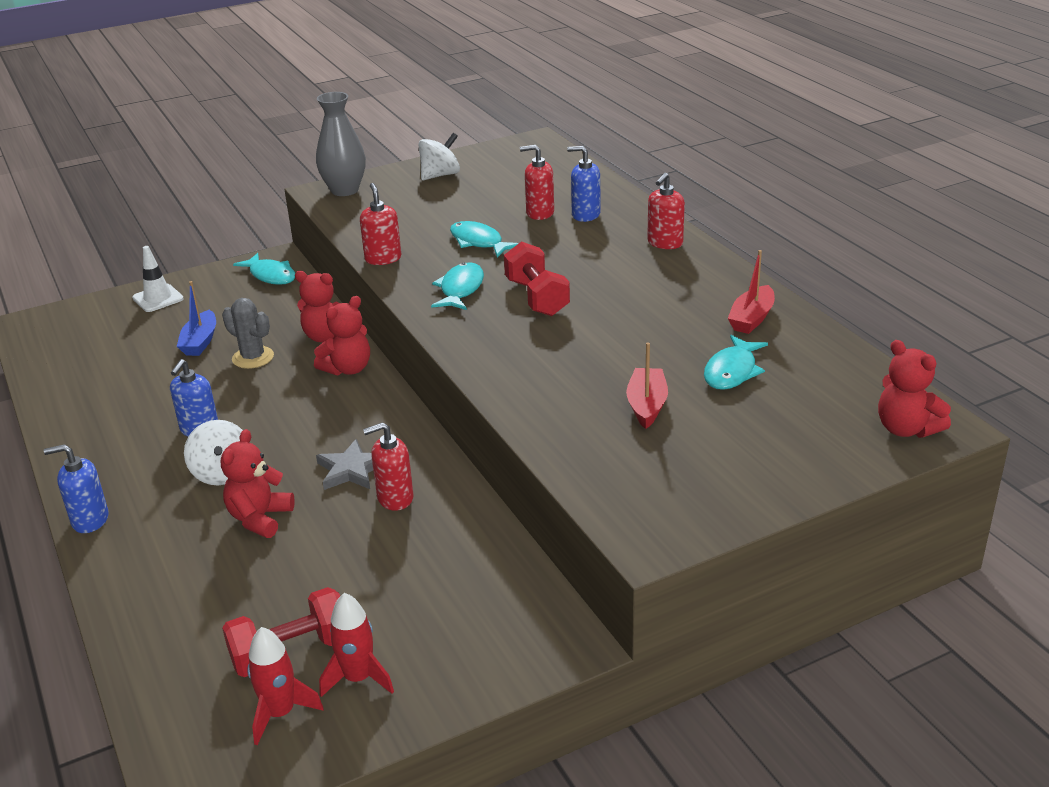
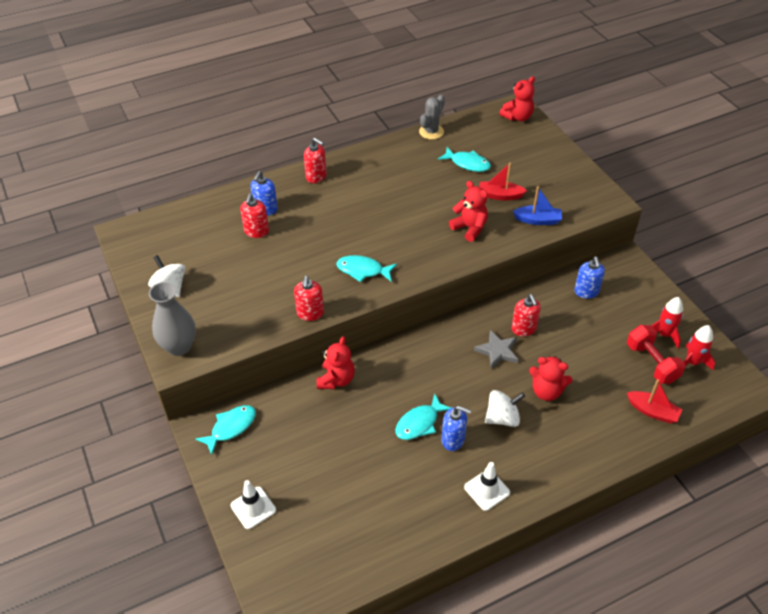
camera: 90 degrees left, 15 degrees up
(90, 520) = (555, 484): blue soap dispenser -> blue soap dispenser (586, 292)
(109, 458) = (487, 490): none -> white traffic cone
(200, 342) = (332, 461): blue boat -> blue boat (538, 220)
(253, 358) = (361, 421): grey cactus -> grey cactus (431, 132)
(348, 369) = (382, 363): red teddy bear -> red teddy bear (470, 228)
(383, 258) = (310, 313): red soap dispenser -> red soap dispenser turned 75 degrees counterclockwise
(479, 242) = (295, 262): turquoise fish -> turquoise fish (419, 423)
(537, 297) = (379, 235): red dumbbell -> none
(751, 319) = (414, 151): red boat -> red boat (652, 411)

